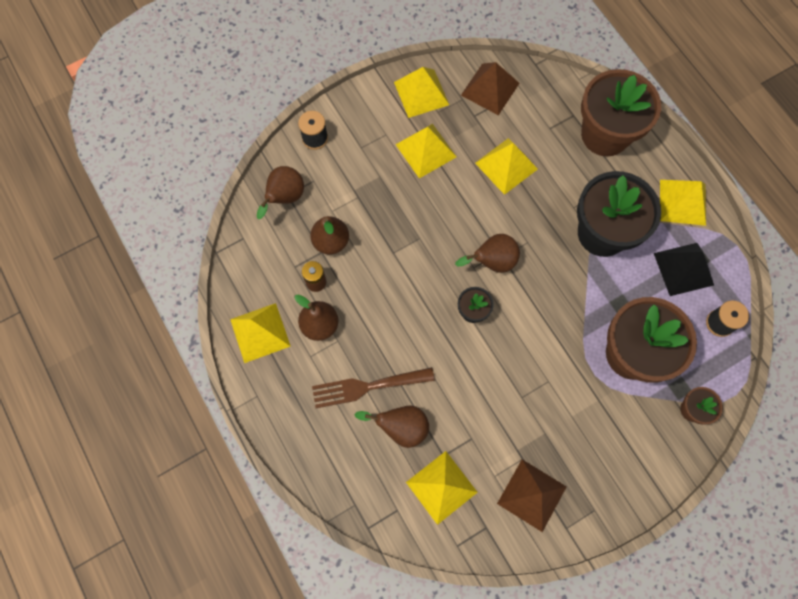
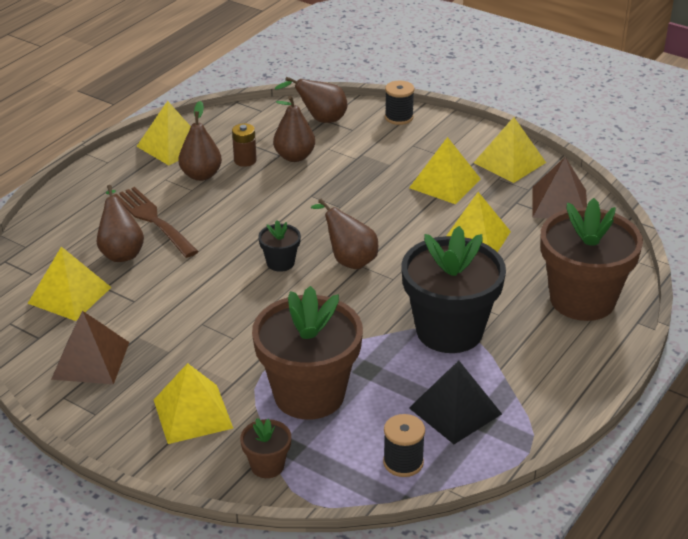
camera: 65 degrees right, 35 degrees down
(682, 202) = (548, 387): yellow pyramid -> yellow pyramid (193, 413)

